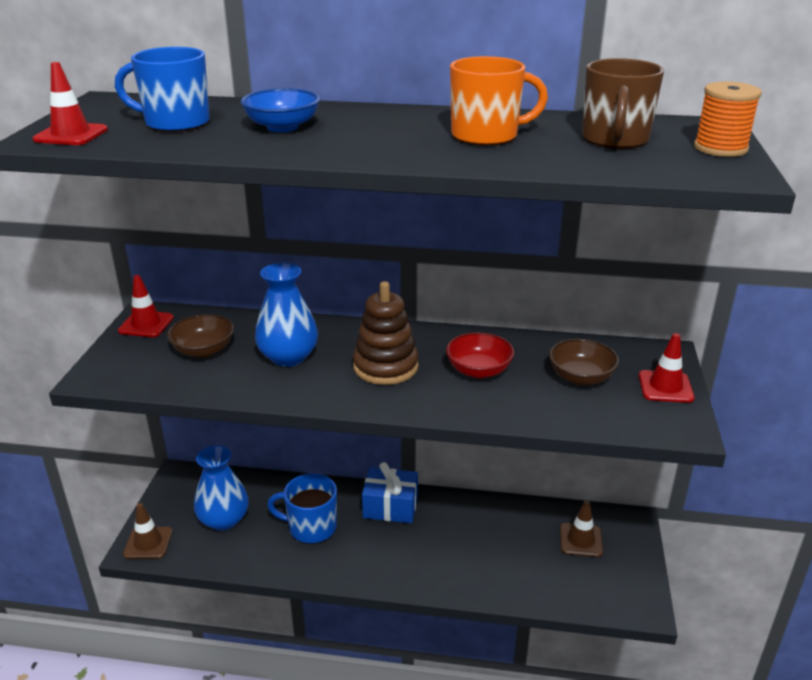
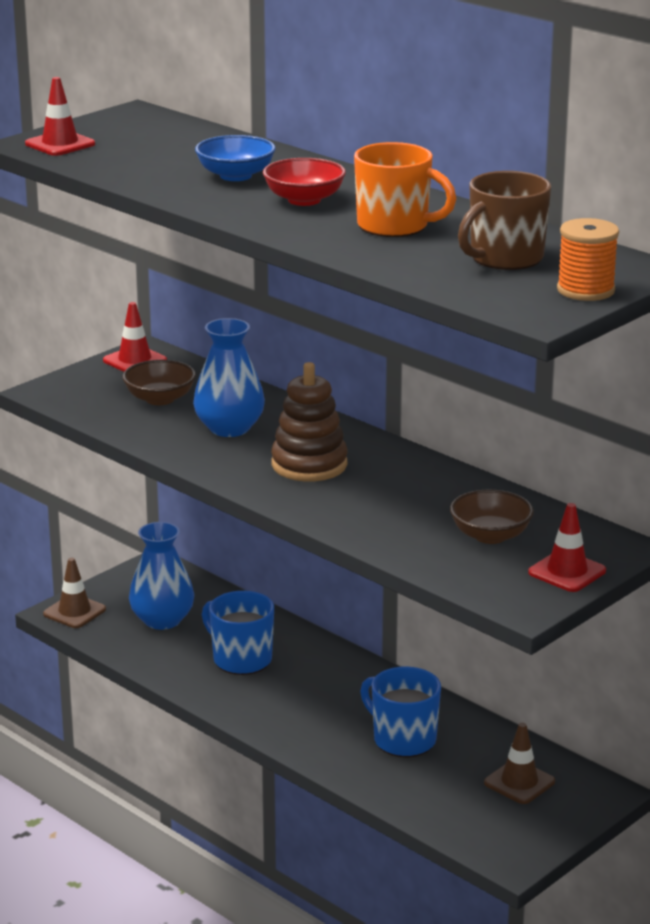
camera: 35 degrees right, 5 degrees down
(175, 123) = (155, 151): blue mug -> blue mug (403, 739)
(390, 506) = (343, 673): blue gift -> none
(478, 370) = (395, 497): red bowl -> red bowl (304, 200)

